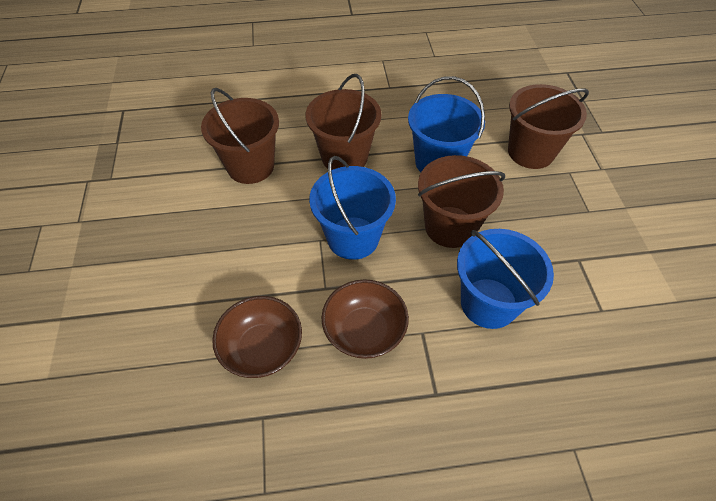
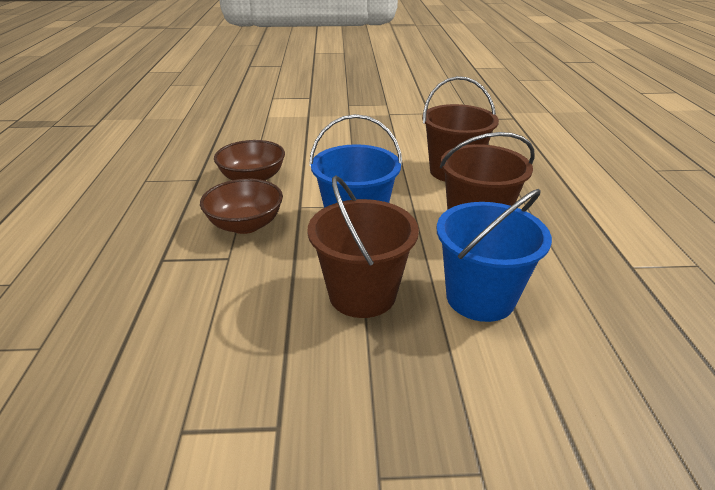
camera: 95 degrees right, 20 degrees down
(488, 303) = (242, 311): blue bucket -> none
(531, 152) = (527, 418): brown bucket -> none

